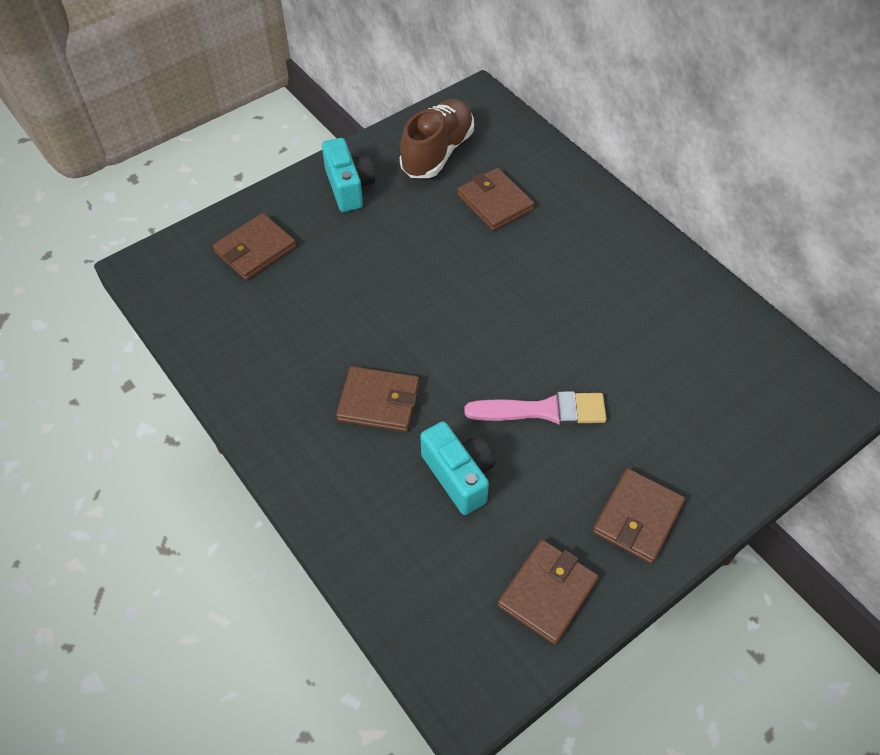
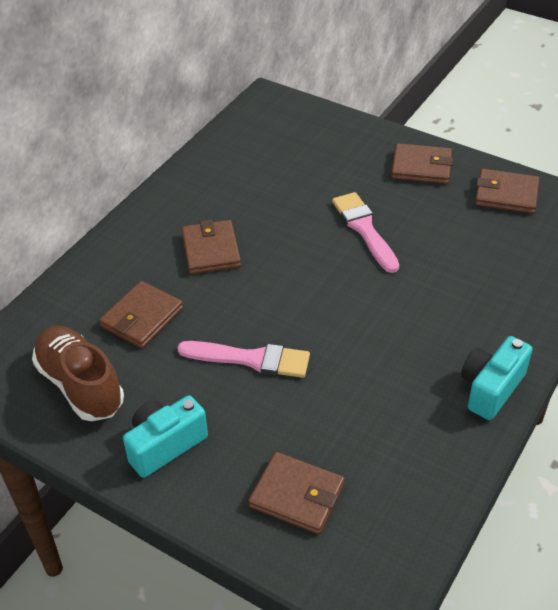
camera: 110 degrees left, 10 degrees down
(379, 402) = (419, 326): brown wallet -> brown wallet (211, 250)
(407, 261) = (251, 359): none -> pink brush
(437, 152) = (80, 385): brown shoe -> brown shoe turned 45 degrees clockwise
(459, 475) = (452, 259): turquoise camera -> turquoise camera (491, 388)

